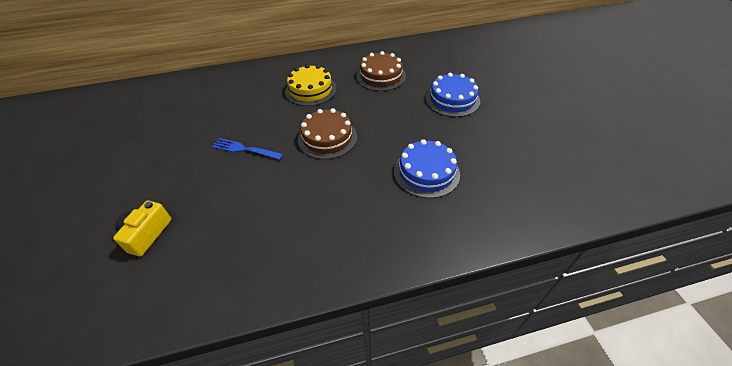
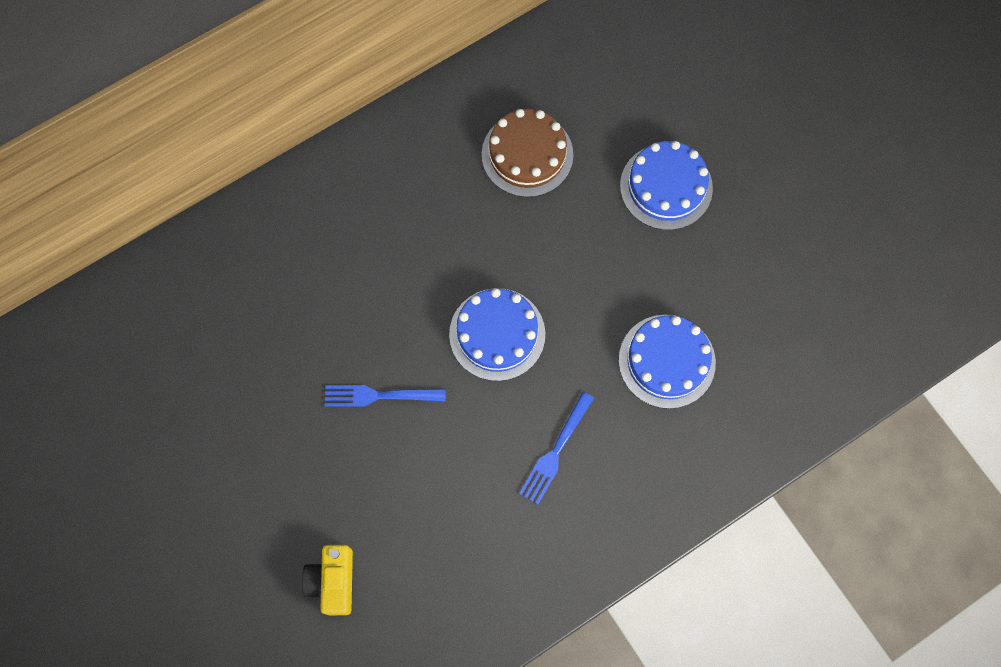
camera: 20 degrees left, 25 degrees up
(311, 90) = (418, 226): yellow cake -> none
(327, 138) = (497, 334): brown cake -> blue cake
(333, 201) = (556, 451): none -> blue fork

